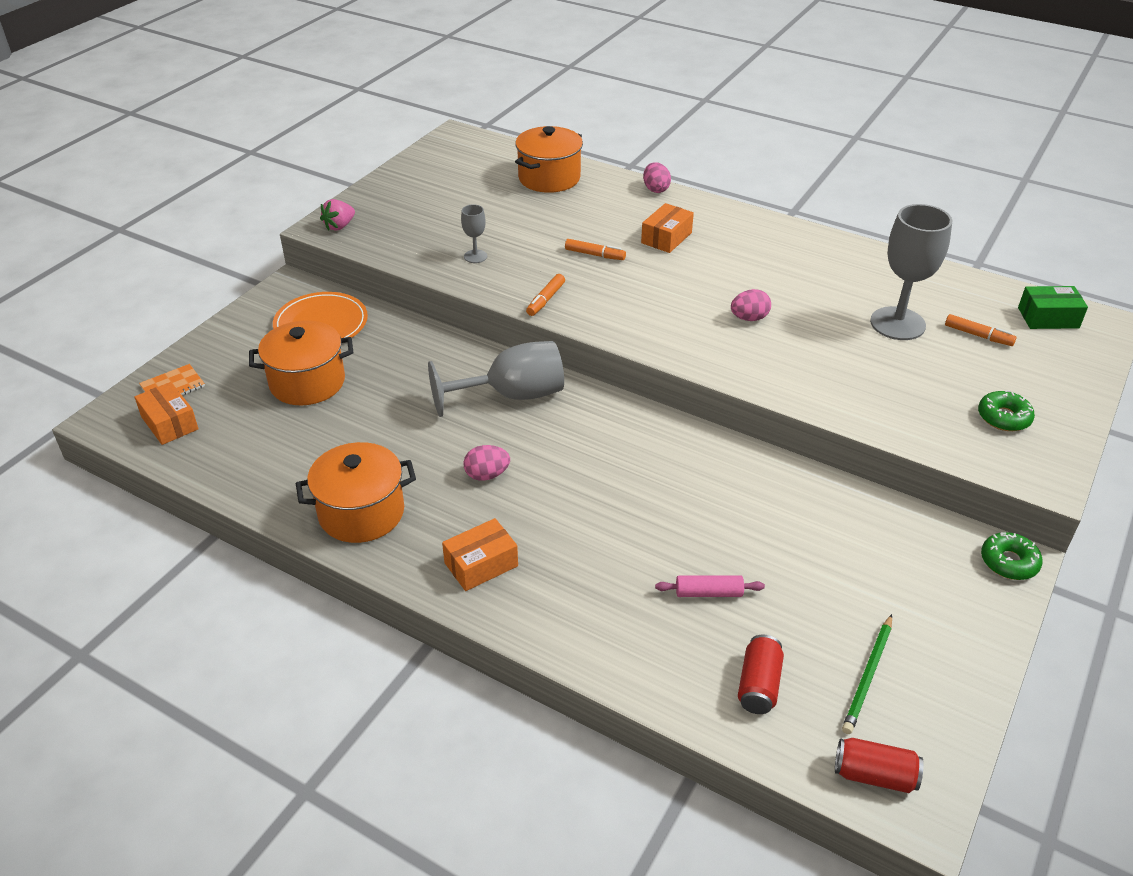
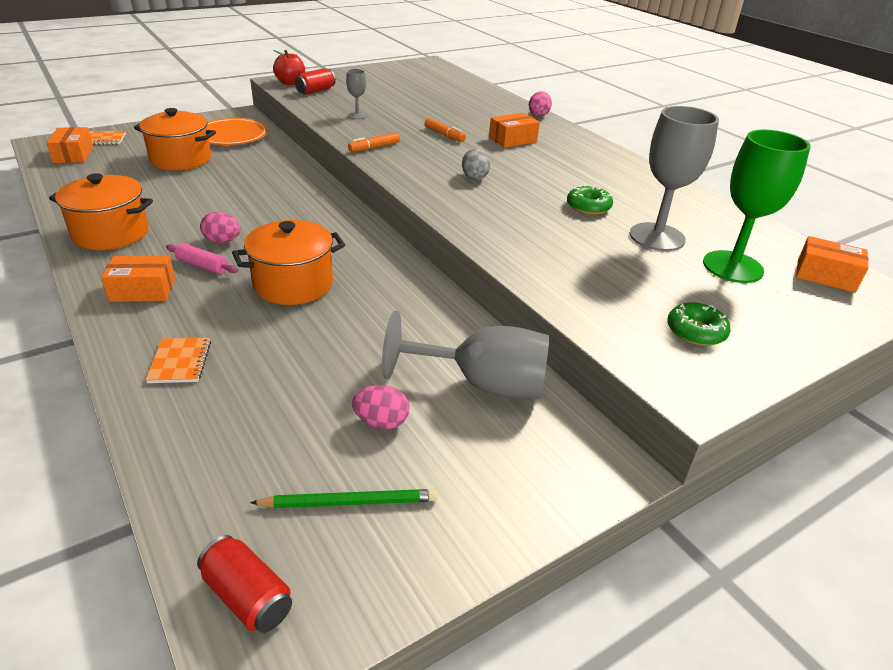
camera: 25 degrees right, 5 degrees down
(339, 226) = (290, 83): pink strawberry -> red apple
(512, 395) = (303, 204): grey goblet -> grey goblet (483, 384)
(549, 178) = (465, 93): orange pot -> orange pot (293, 284)
(607, 621) = (180, 362): none -> orange notebook
(682, 306) = (474, 177): none -> grey egg
(708, 593) = (286, 375): pink rolling pin -> pink rolling pin (202, 266)
(749, 318) = (522, 198): pink egg -> pink egg (381, 422)
(759, 685) = (239, 462): red can -> red can (316, 91)
(868, 675) = (349, 502): green pencil -> green pencil turned 150 degrees counterclockwise
(978, 336) = (732, 267): orange marker -> green goblet
(1009, 562) = (607, 467): green donut -> green donut (588, 207)
(1048, 318) = (825, 276): green box -> orange box

